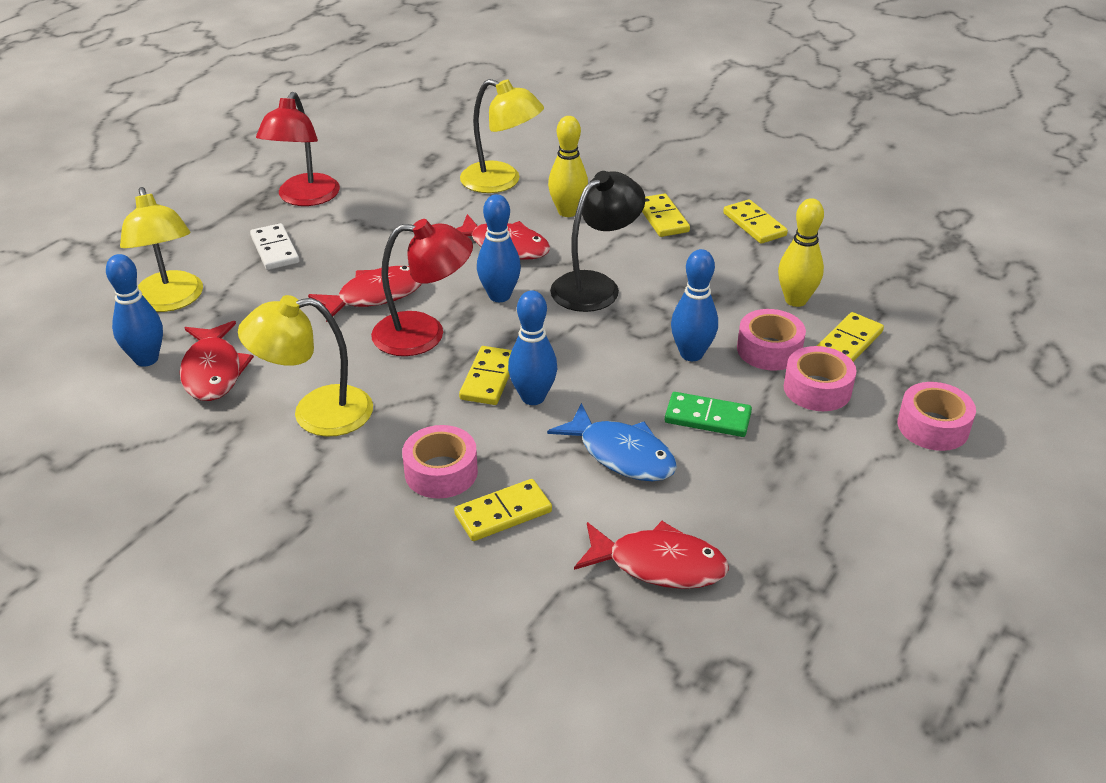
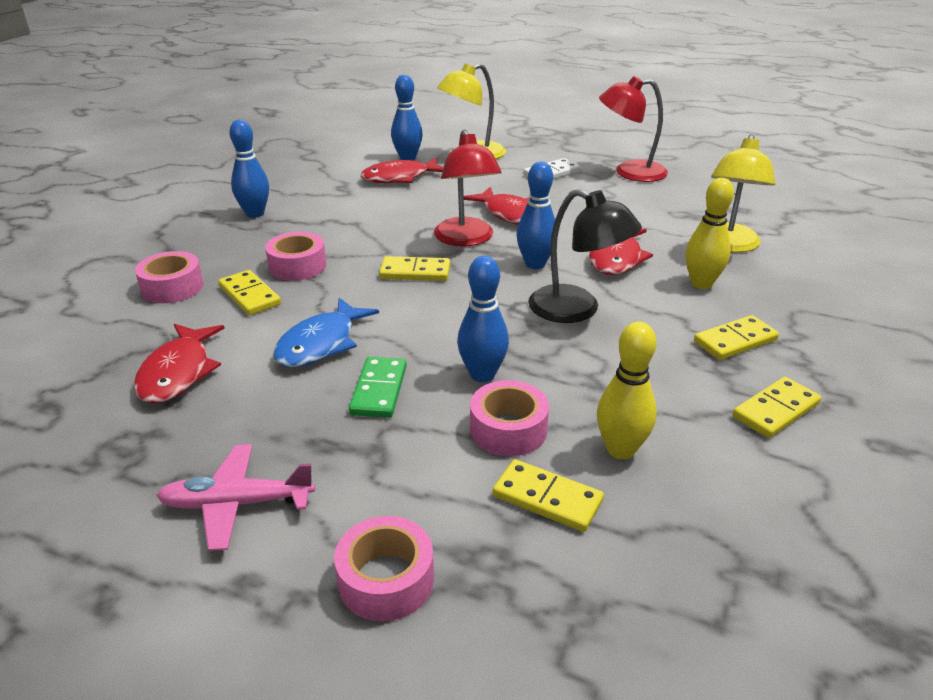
camera: 80 degrees right, 5 degrees down
(316, 413) = (360, 214): yellow lamp -> none
(533, 397) = (394, 294): blue bowling pin -> blue bowling pin (255, 213)
(817, 389) = (443, 469): pink tape -> pink tape (172, 287)
(859, 507) = (237, 504): none -> pink plane

